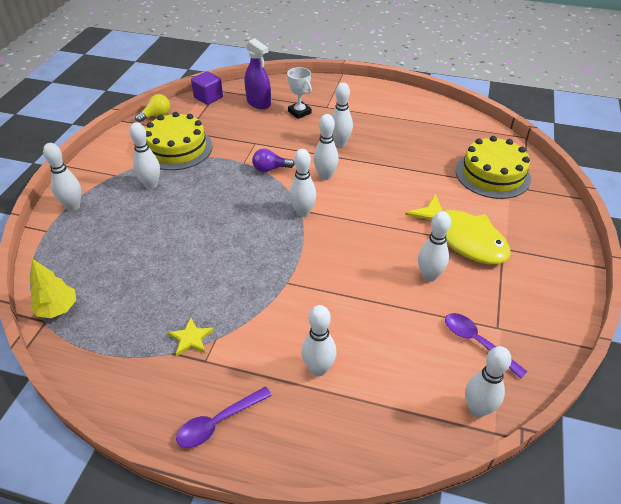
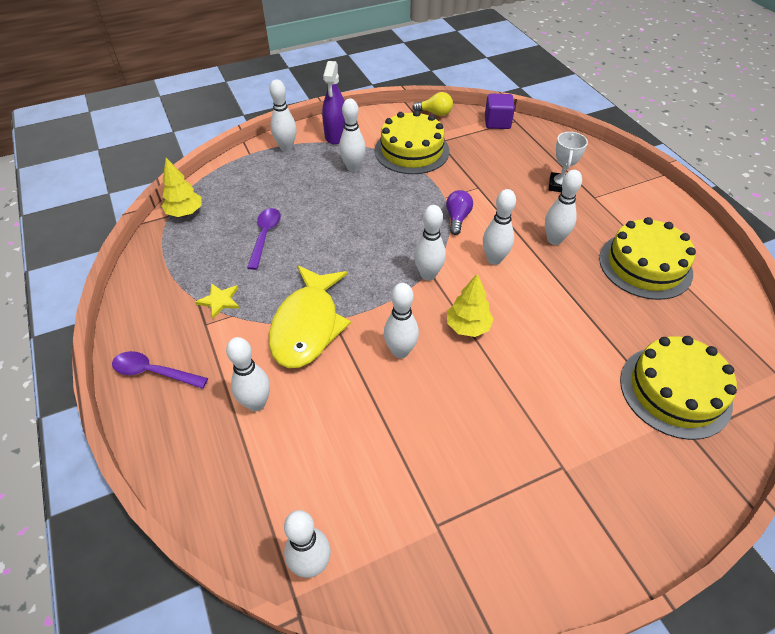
camera: 50 degrees right, 5 degrees up
(258, 103) = (534, 153): purple spray bottle -> purple spray bottle (336, 135)
(270, 169) = (457, 218): purple light bulb -> purple light bulb turned 60 degrees clockwise
(366, 222) = (468, 327): none -> yellow tree
(399, 125) = (645, 265): none -> yellow cake
(429, 276) = (448, 421): white bowling pin -> white bowling pin (400, 351)
(463, 239) = (536, 421): yellow fish -> yellow fish (307, 325)
(477, 342) = (398, 516): purple spoon -> purple spoon (265, 236)

